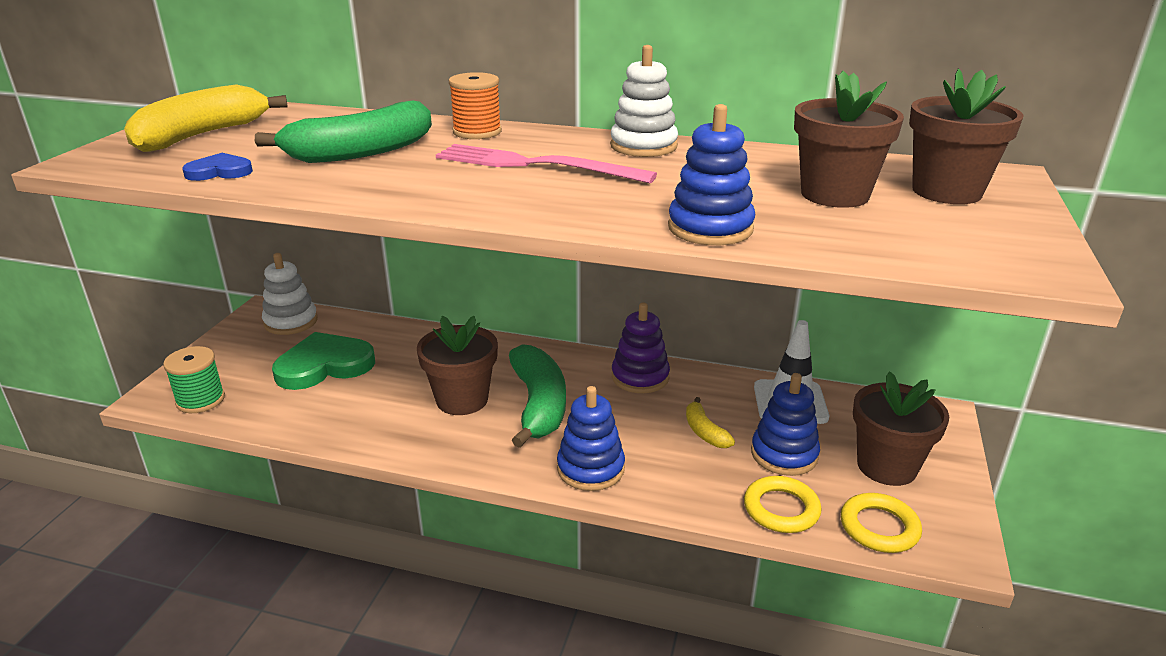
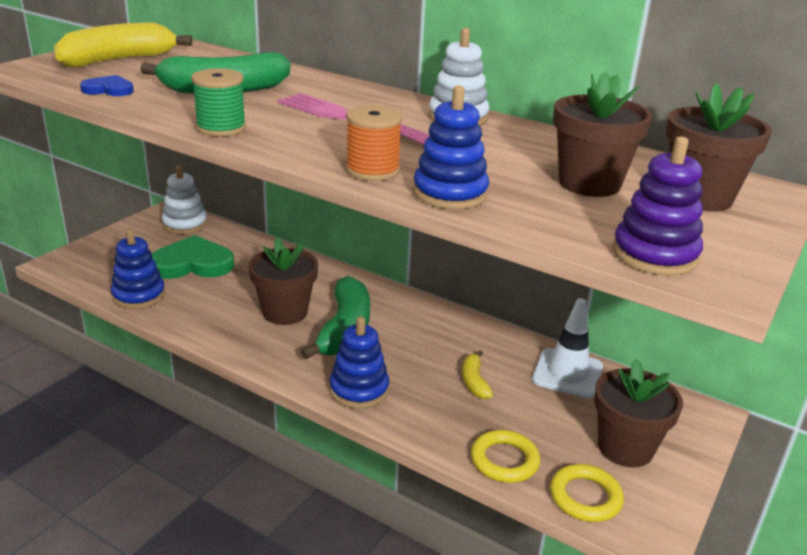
camera: 15 degrees right, 0 degrees up
(200, 400) = (89, 272): green spool -> green spool (221, 128)
(477, 132) = (329, 86): orange spool -> orange spool (372, 170)
(640, 377) = (444, 324): purple stacking toy -> purple stacking toy (654, 255)
(784, 454) = (534, 416): blue stacking toy -> blue stacking toy (139, 295)

